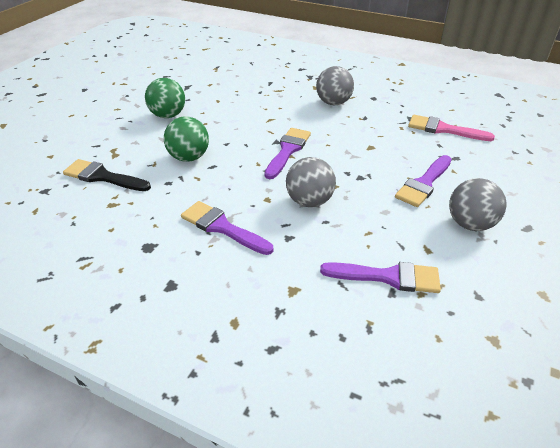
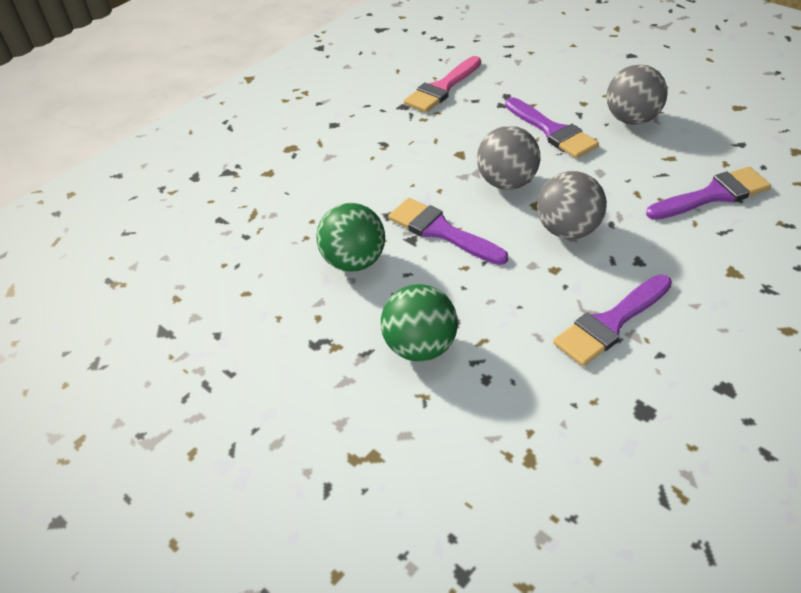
camera: 70 degrees left, 5 degrees up
(103, 177) = (443, 474): black brush -> none
(168, 115) = (265, 368): green ball -> green ball (354, 261)
(333, 103) = (327, 163): grey ball -> grey ball (507, 182)
(388, 277) = (713, 195): purple brush -> purple brush turned 45 degrees clockwise

